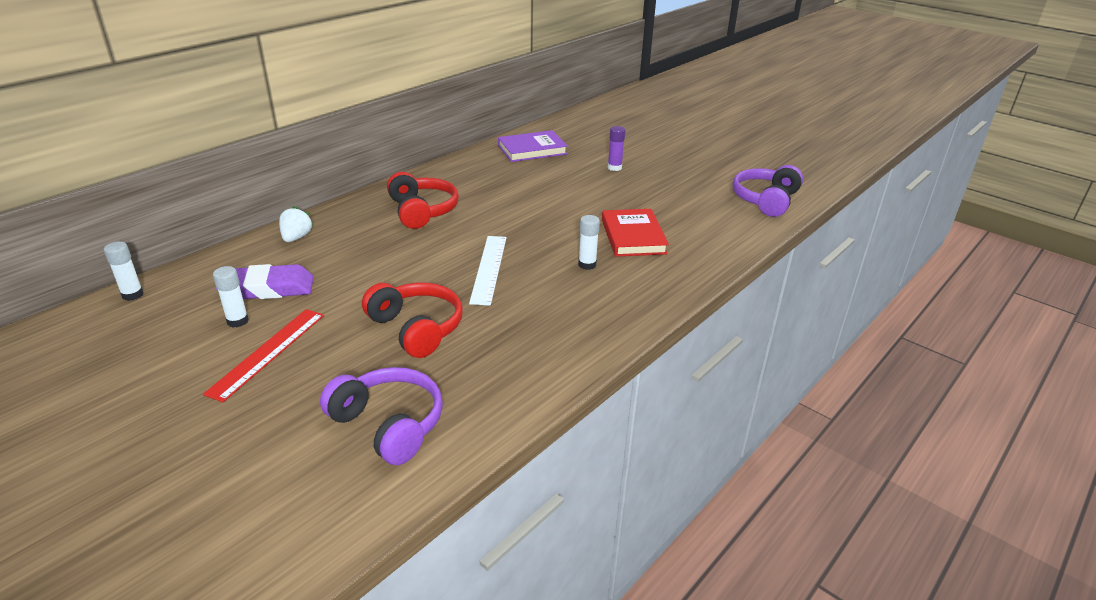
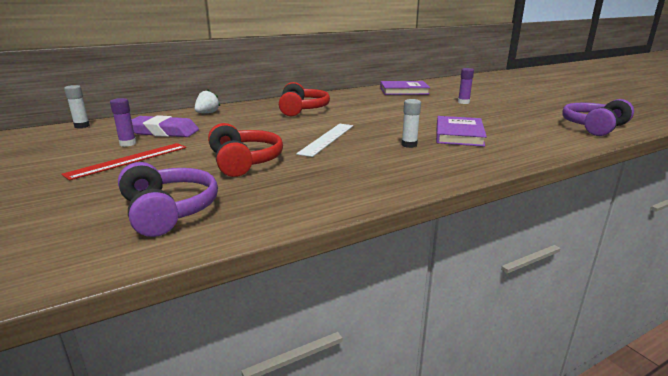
camera: 20 degrees right, 10 degrees down
(237, 321) = (128, 144): white glue stick -> purple glue stick
(633, 236) = (459, 135): red book -> purple book

